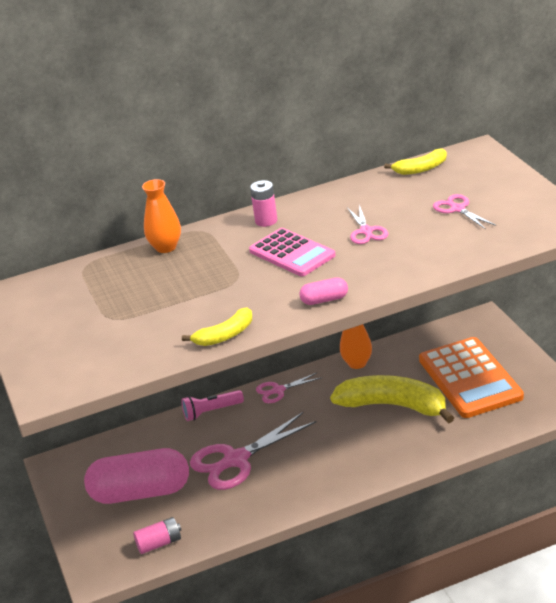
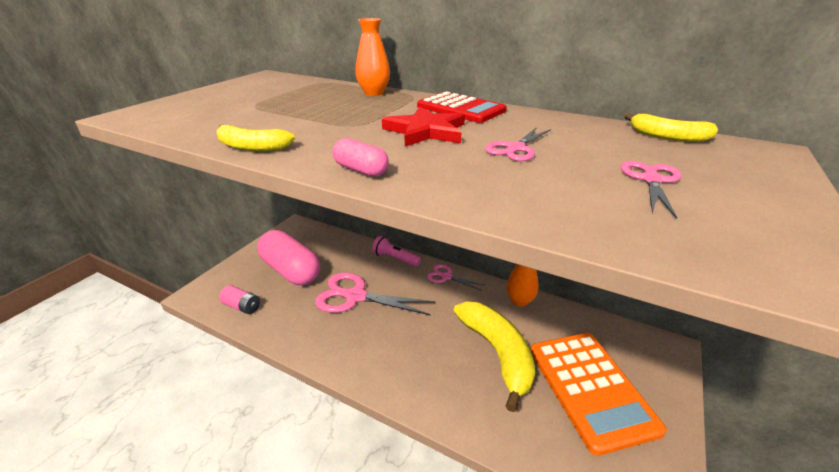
camera: 45 degrees right, 0 degrees up
(266, 221) = (460, 109): pink battery -> red calculator
(292, 253) = (426, 131): pink calculator -> red star
(469, 378) = (590, 388): orange calculator -> orange calculator turned 45 degrees counterclockwise

